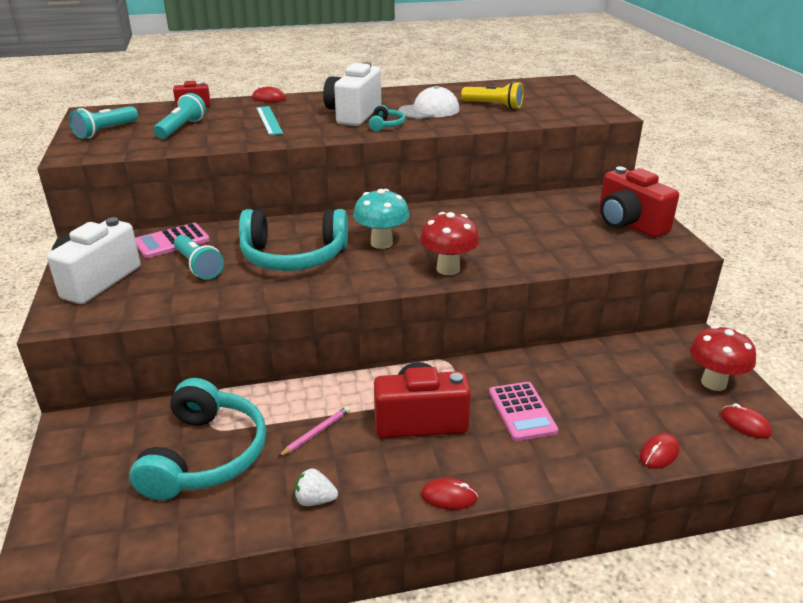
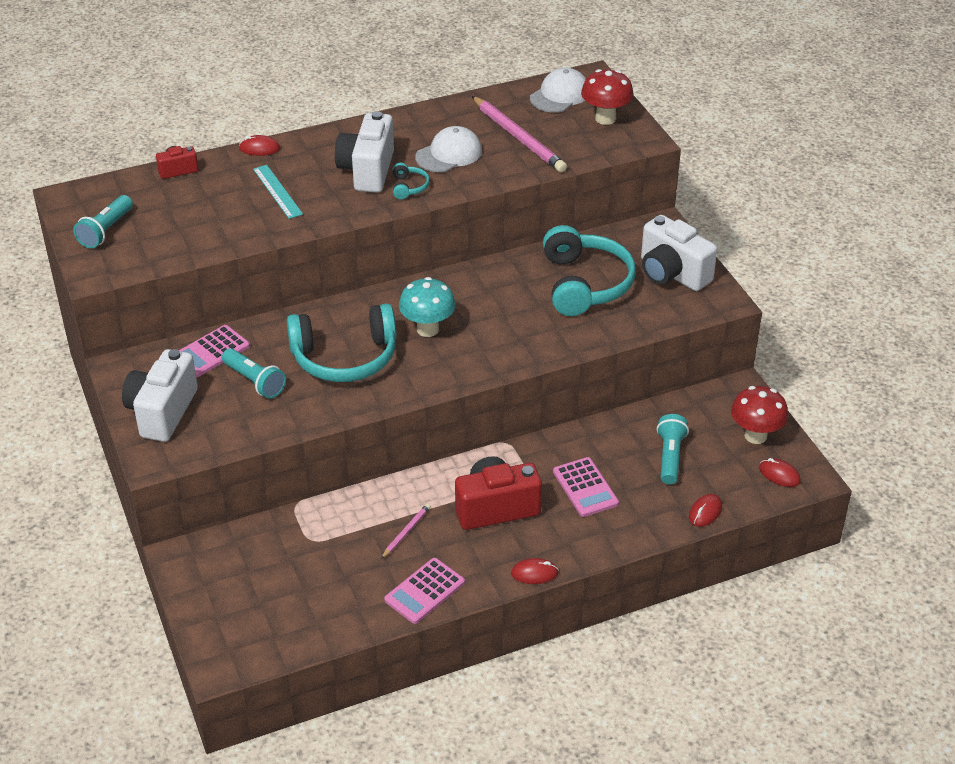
camera: 10 degrees left, 10 degrees up
(181, 128) = (187, 216): turquoise flashlight -> turquoise flashlight (670, 457)
(205, 455) = (315, 566): turquoise headphones -> turquoise headphones (585, 284)
(315, 500) = (424, 591): white strawberry -> pink calculator
(448, 269) = (501, 356): red mushroom -> red mushroom (605, 118)
(493, 106) = (518, 137): yellow flashlight -> pink pencil
(535, 88) = (560, 95): none -> white cap
(628, 224) = (672, 273): red camera -> white camera

